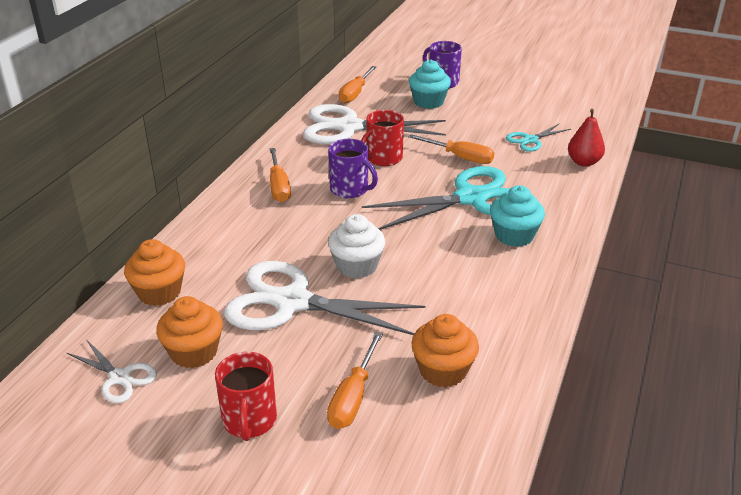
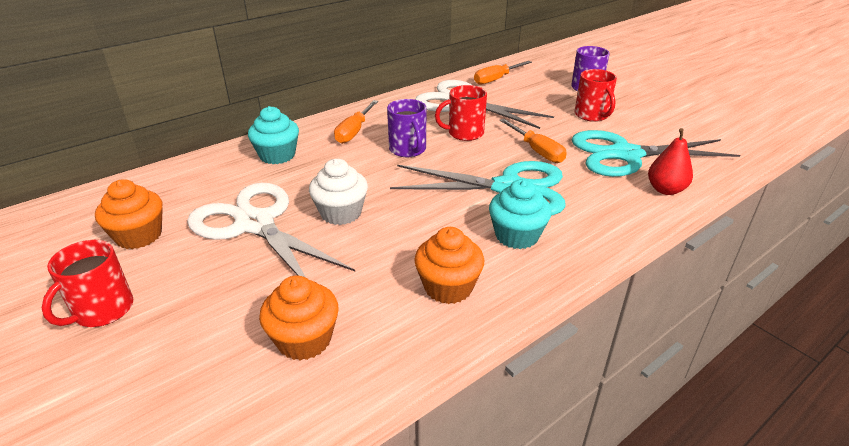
camera: 30 degrees right, 0 degrees up
(120, 377) = (70, 234): white scissors -> none
(159, 292) = (175, 181): orange cupcake -> orange cupcake (448, 287)
(353, 397) = (200, 328): orange screwdriver -> none
(428, 102) = (555, 99): turquoise cupcake -> turquoise cupcake (277, 155)
(473, 110) = (592, 115): none -> red mug
(530, 140) = (625, 154): turquoise scissors -> turquoise scissors, size x2.07

